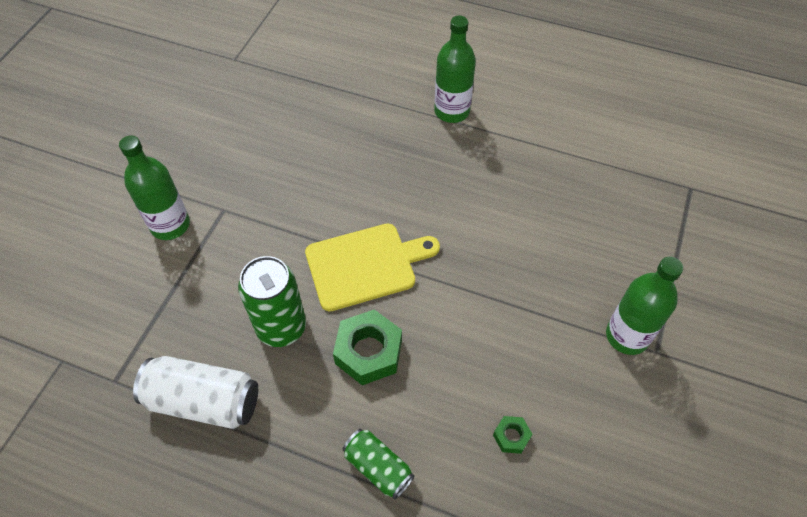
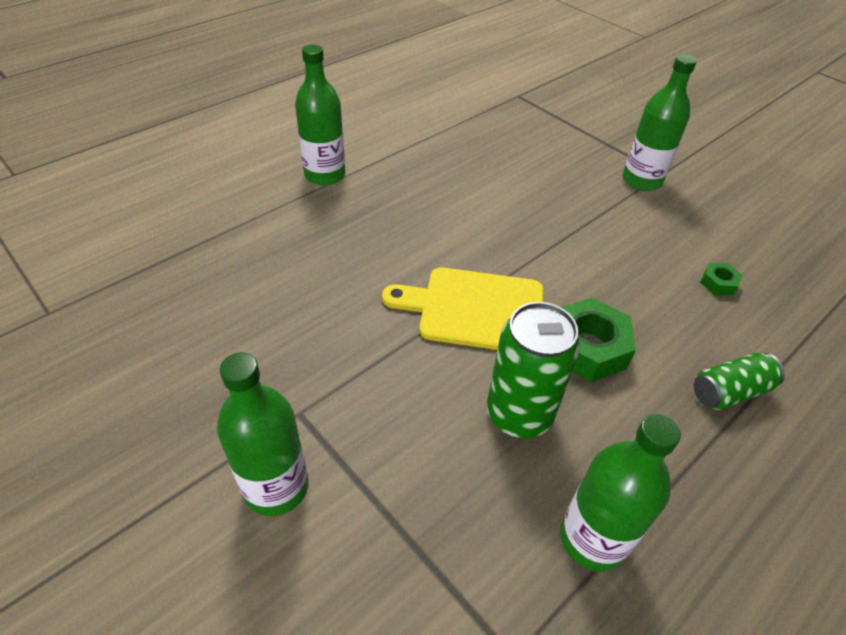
camera: 65 degrees left, 10 degrees down
(204, 401) = (592, 539): white can -> green bottle
(365, 265) = (475, 309): yellow cutting board -> yellow cutting board turned 90 degrees counterclockwise

